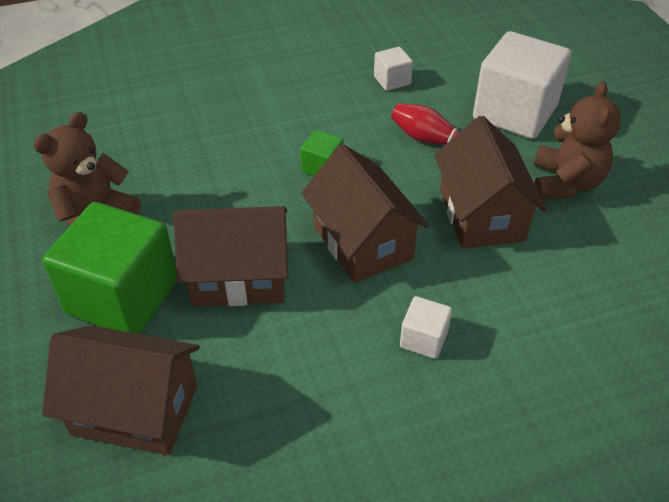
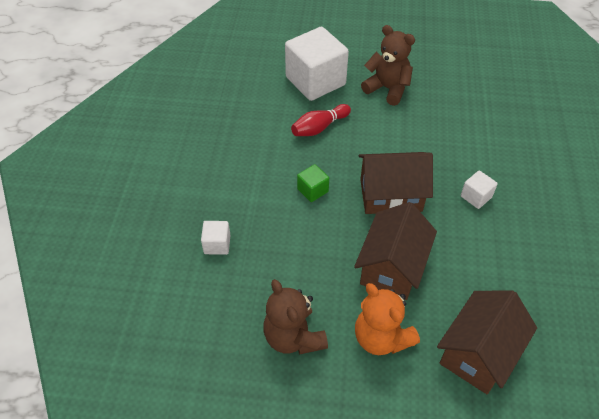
camera: 65 degrees left, 5 degrees up
(123, 297) = (381, 338): green cube -> orange teddy bear
(392, 80) = (245, 122): white cube -> white cube (217, 244)
(482, 215) = (394, 133): brown house -> none

